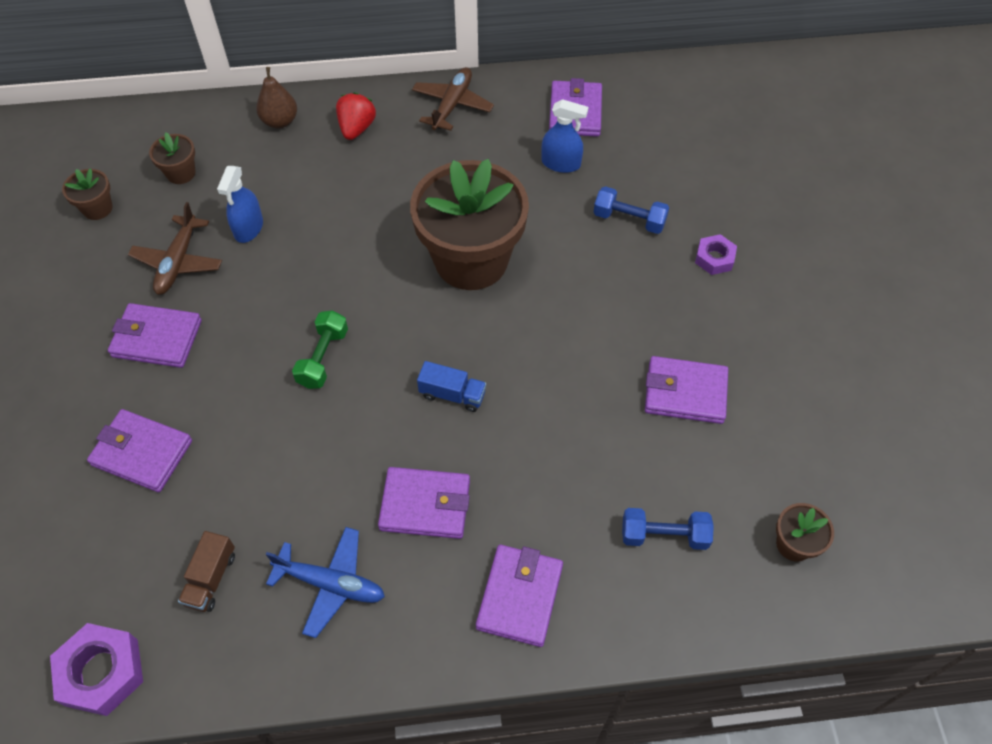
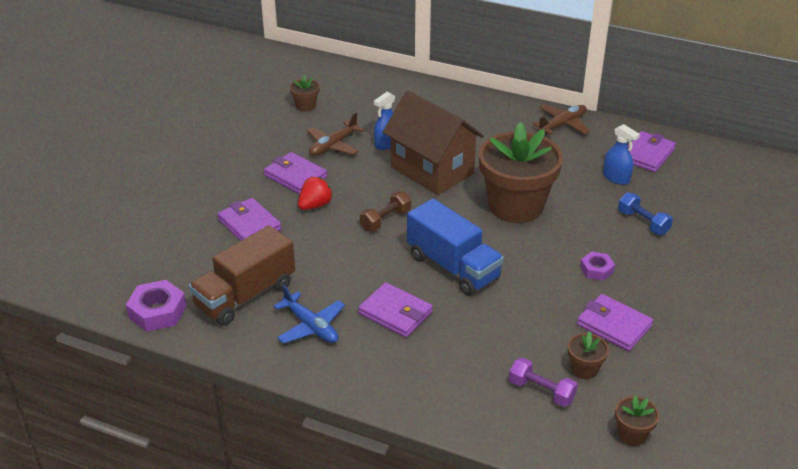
camera: 30 degrees right, 20 degrees down
(181, 173) = (365, 105): brown flower pot -> brown flower pot (584, 369)
(211, 578) = (245, 296): brown truck -> brown truck, size x2.15
(280, 121) = (443, 99): brown pear -> none
(323, 358) = (385, 220): green dumbbell -> brown dumbbell
(334, 247) = (432, 170): none -> brown house
(356, 128) = (490, 117): red strawberry -> red strawberry (315, 205)
(452, 394) = (453, 267): blue truck -> blue truck, size x2.15
(519, 597) = (421, 381): purple wallet -> none
(664, 535) = (541, 391): blue dumbbell -> purple dumbbell
(714, 258) = (691, 264): purple nut -> purple nut (596, 270)

